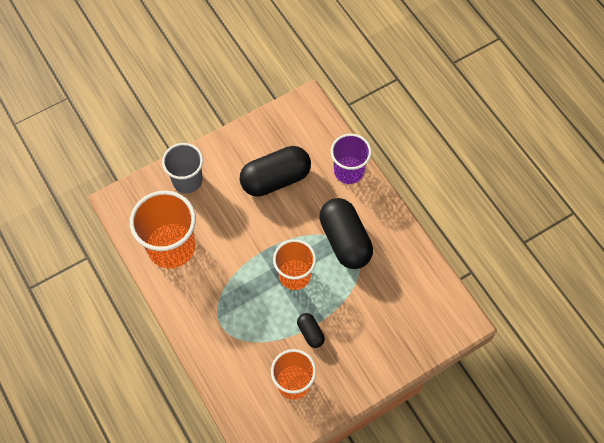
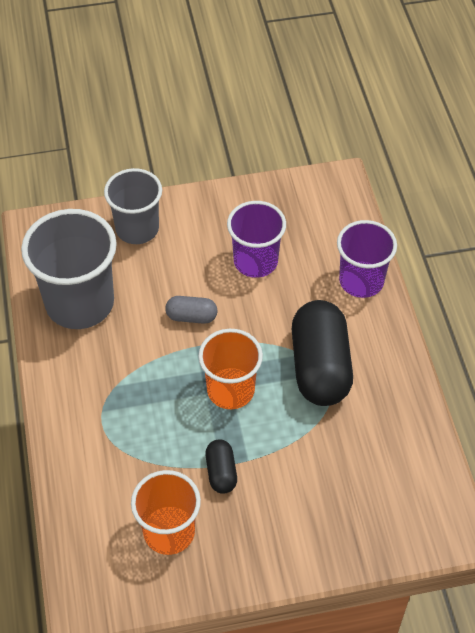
camera: 20 degrees right, 10 degrees down
(171, 247) = (80, 303): orange cup -> grey cup
(249, 232) = (191, 317): none -> grey capsule
(275, 179) = (255, 261): black capsule -> purple cup

